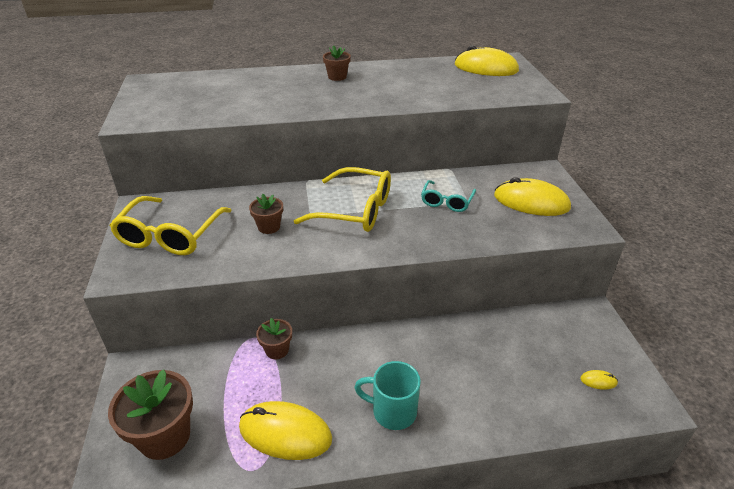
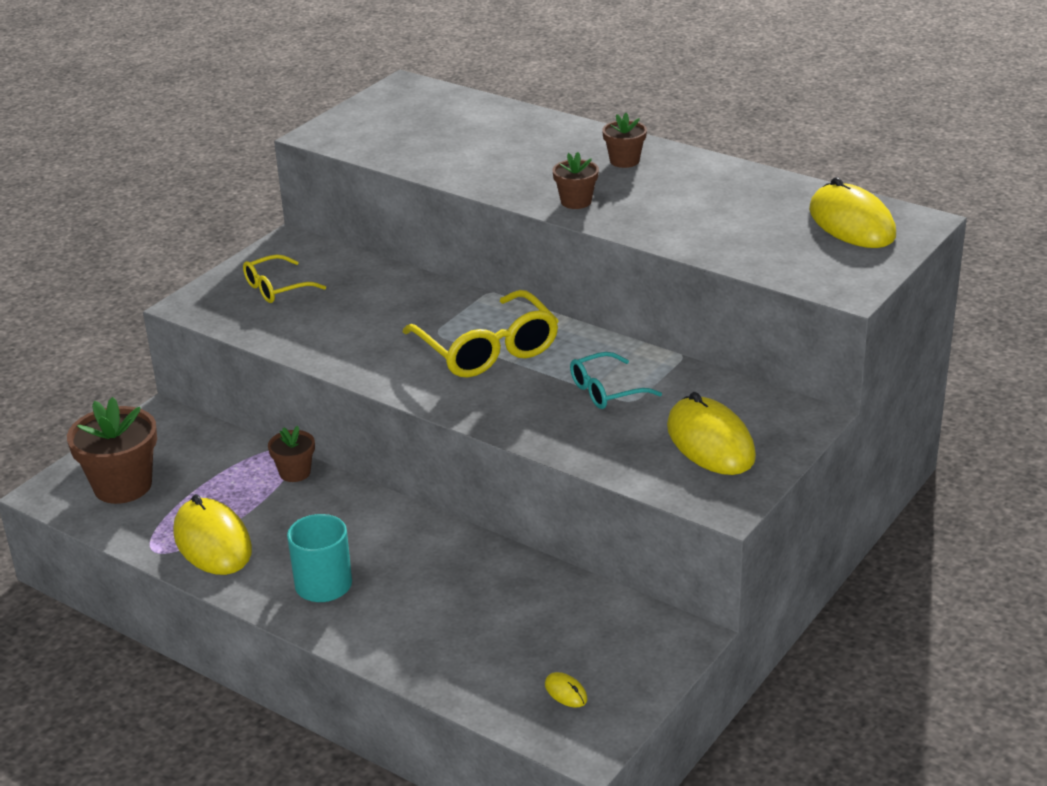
camera: 45 degrees right, 5 degrees down
(170, 235) = (276, 288): yellow glasses -> yellow glasses, size x0.57
(269, 227) = (375, 324): brown flower pot -> brown flower pot (576, 201)

